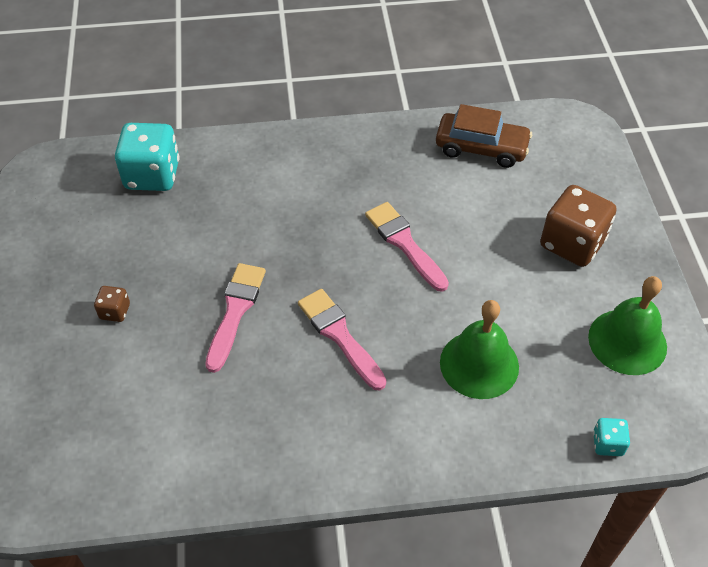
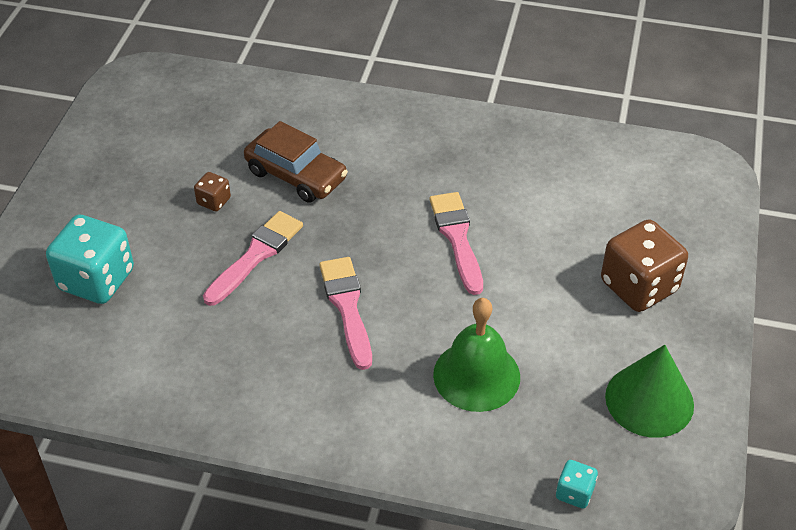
camera: 20 degrees right, 5 degrees down
(115, 311) = (143, 224): brown dice -> brown dice (214, 201)
(152, 175) = (237, 108): turquoise dice -> turquoise dice (96, 280)
(481, 148) = (587, 165): brown car -> brown car (296, 175)
(627, 341) = (649, 400): green bell -> green cone

